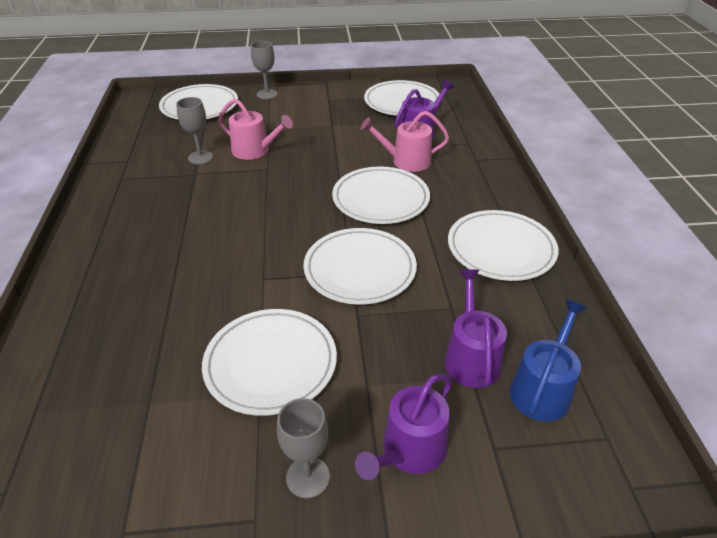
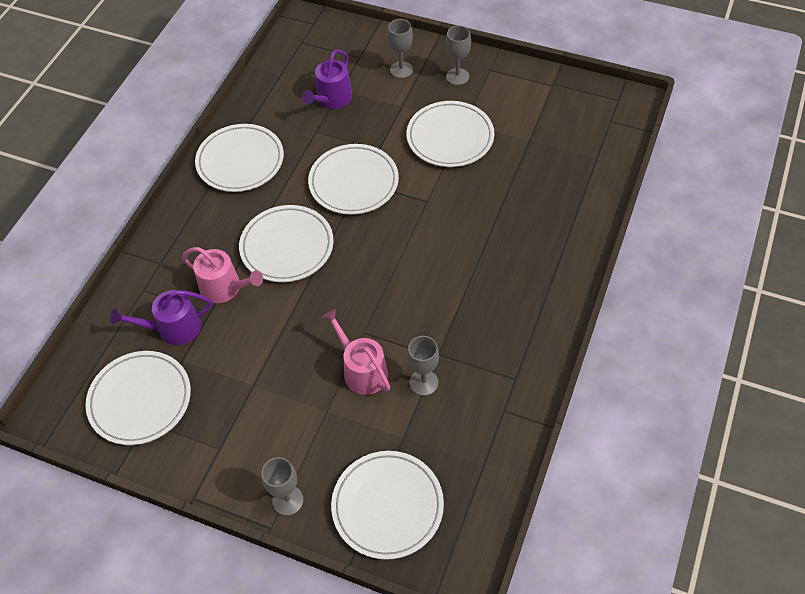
camera: 150 degrees left, 15 degrees up
(409, 451) = (401, 70): purple watering can -> grey goblet
(542, 389) = (309, 71): blue watering can -> none

